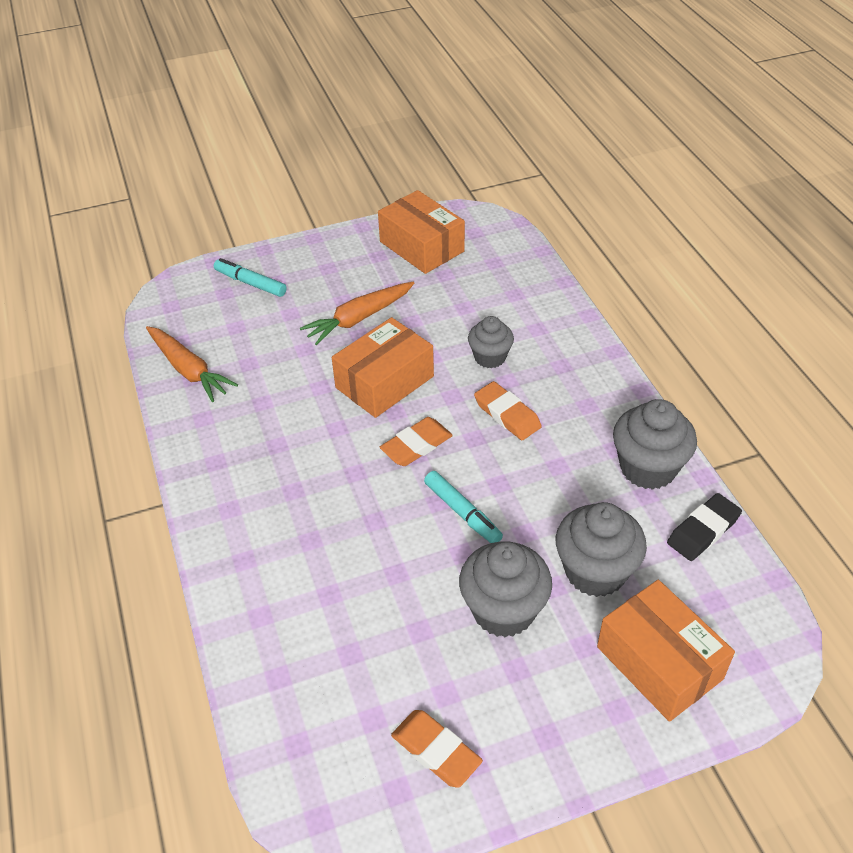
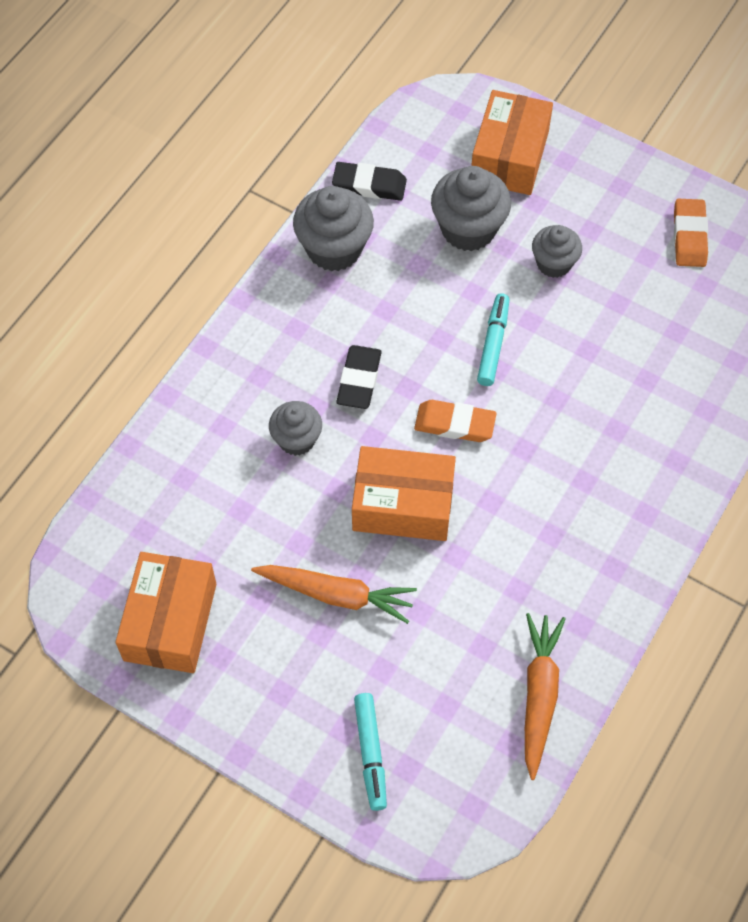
camera: 130 degrees left, 15 degrees up
(503, 610) = (554, 263): grey cupcake -> grey cupcake, size x0.63
(507, 414) = (359, 380): orange eraser -> black eraser

